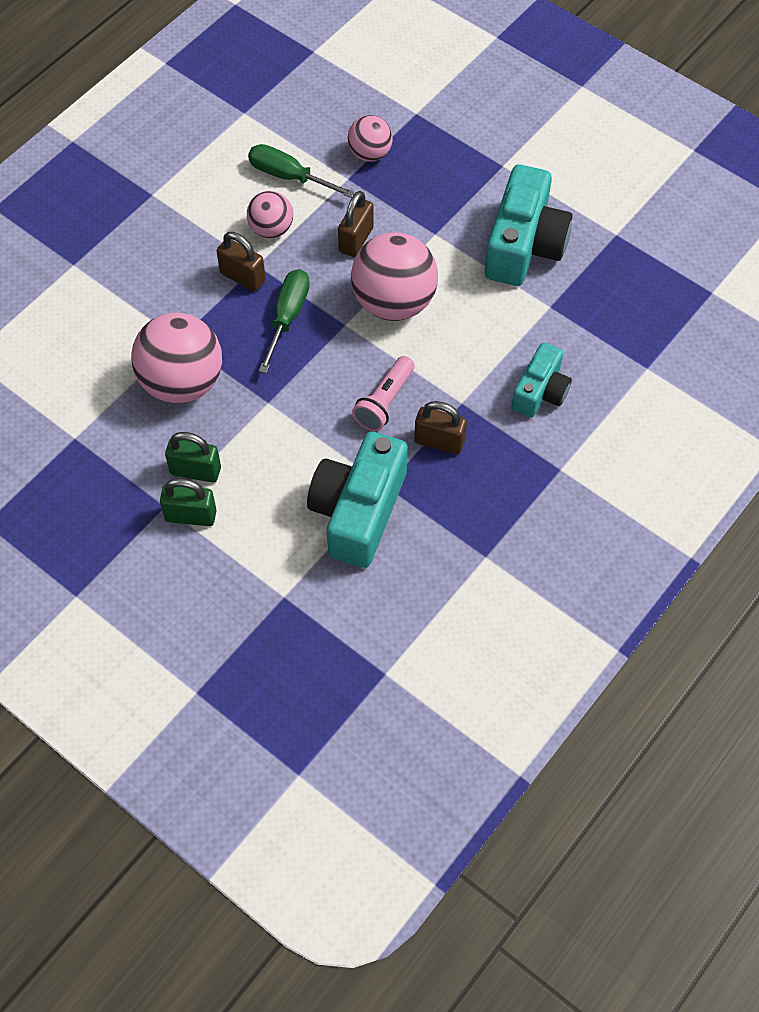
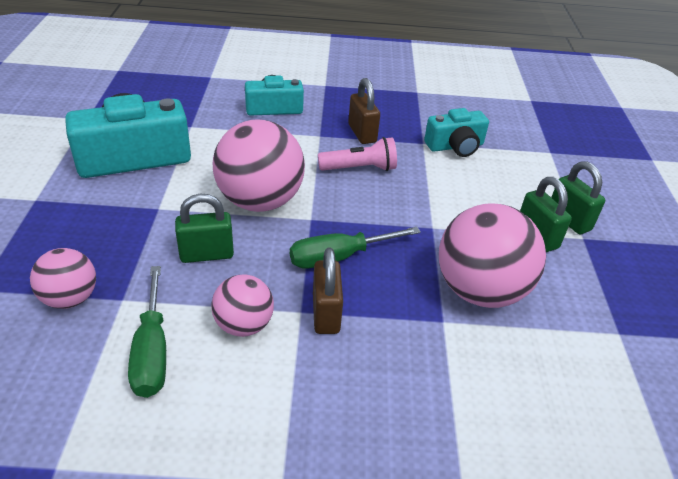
camera: 130 degrees left, 20 degrees down
(356, 240) = (206, 254): brown padlock -> green padlock
(358, 511) = (455, 146): turquoise camera -> turquoise camera, size x0.59

